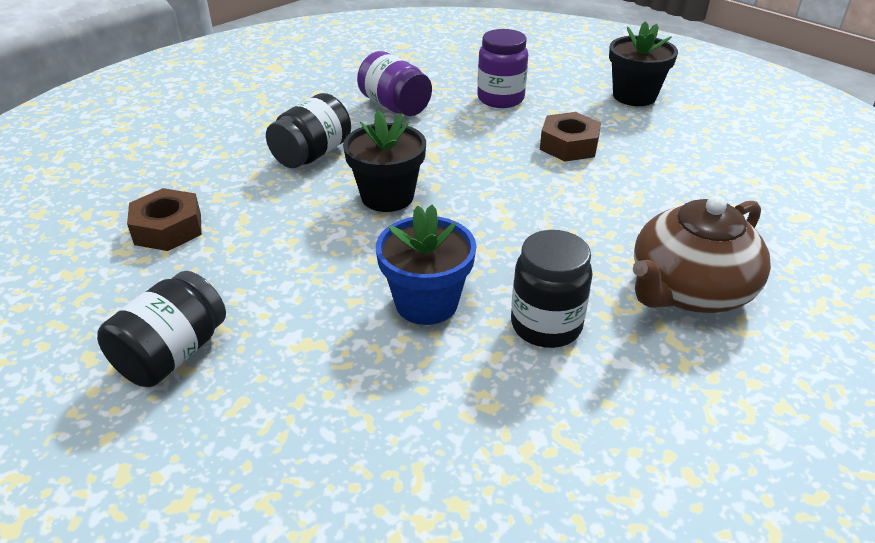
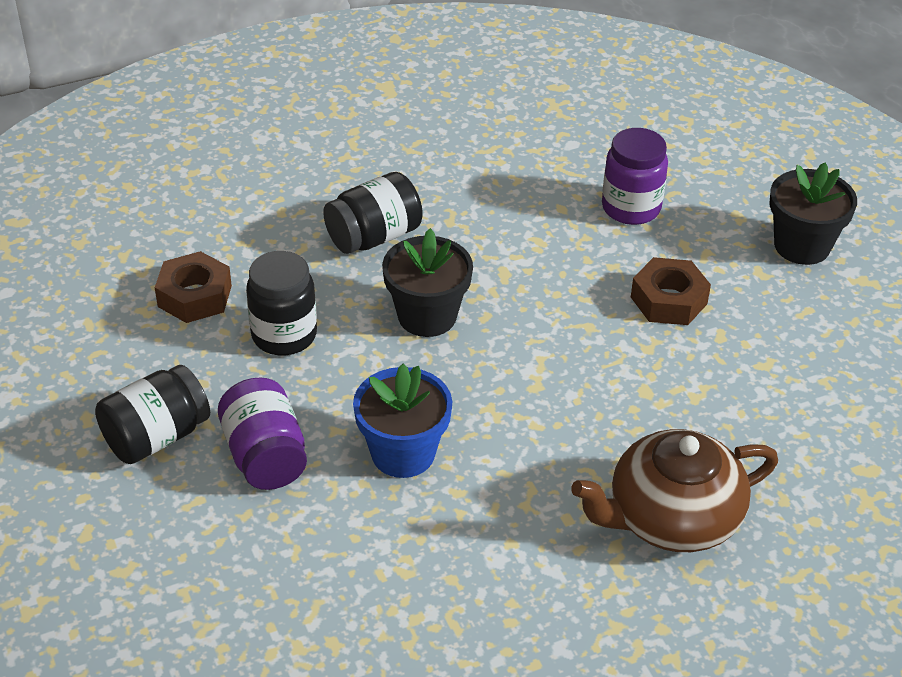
camera: 20 degrees right, 5 degrees up
(395, 106) = (499, 188): purple jar -> purple jar (265, 456)
(546, 325) = (503, 511): black jar -> black jar (284, 335)

